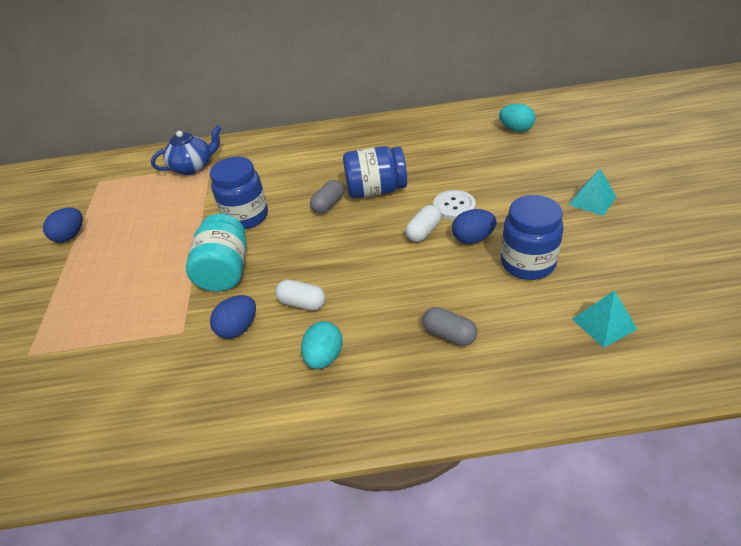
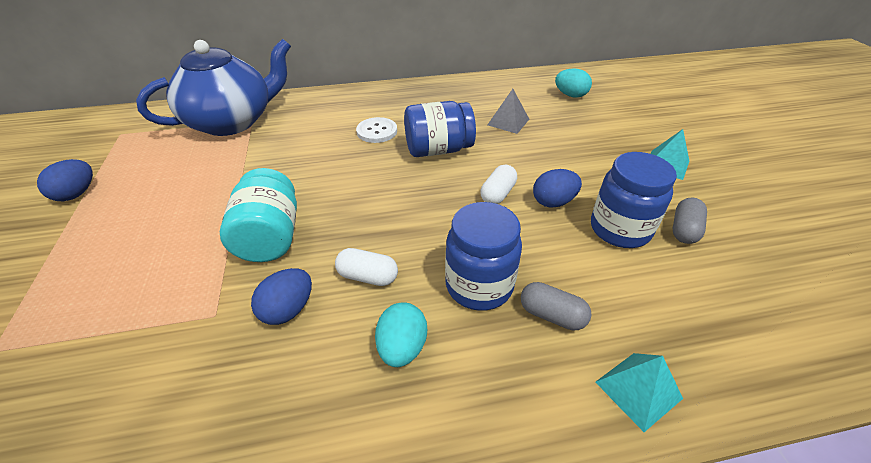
camera: 10 degrees left, 0 degrees up
(193, 167) = (232, 122): blue teapot -> blue teapot, size x1.78
(246, 217) = (294, 175): blue jar -> blue jar (479, 285)
(328, 205) = (387, 164): grey capsule -> grey capsule (684, 230)
(447, 160) = (508, 122): none -> grey pyramid
(454, 206) = (525, 167): white button -> white button (377, 131)
(604, 324) = (725, 299): turquoise pyramid -> turquoise pyramid (638, 390)

